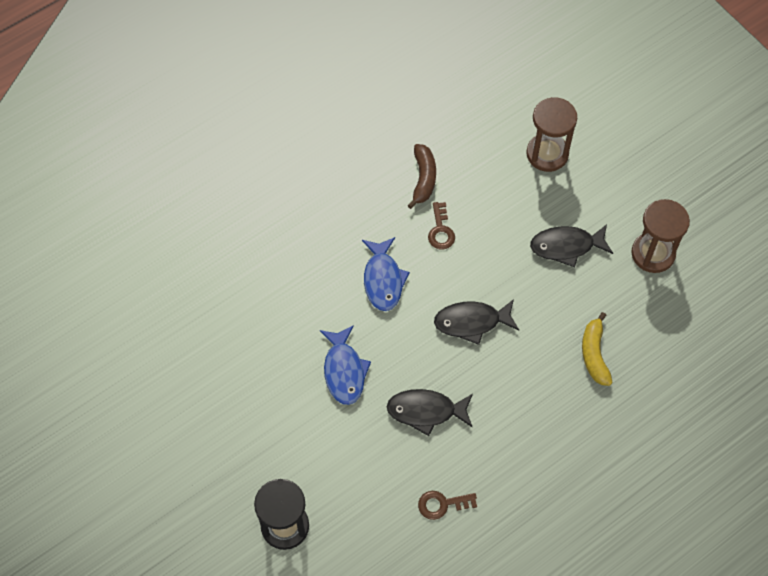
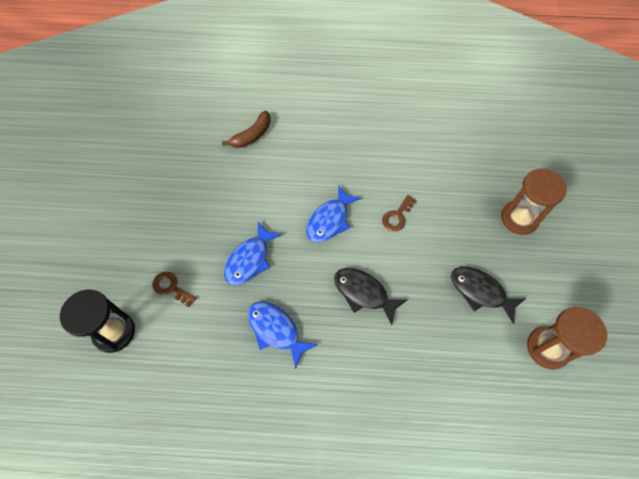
camera: 40 degrees right, 0 degrees up
(423, 179) = (415, 176): brown banana -> brown banana (252, 135)
(426, 411) = (276, 330): black fish -> blue fish
(442, 504) = (224, 408): brown key -> brown key (171, 287)
(594, 354) = (435, 389): yellow banana -> none

